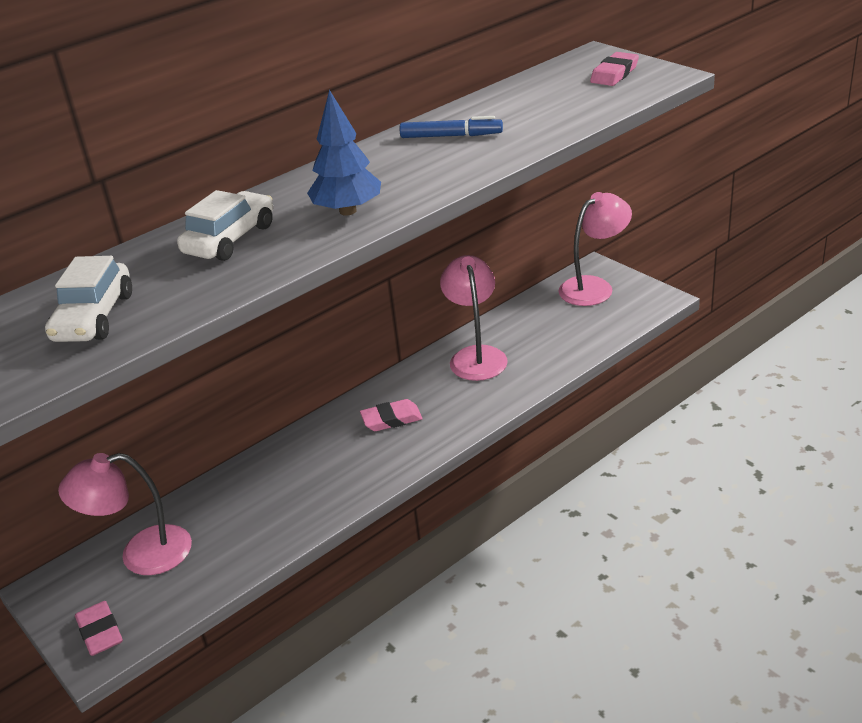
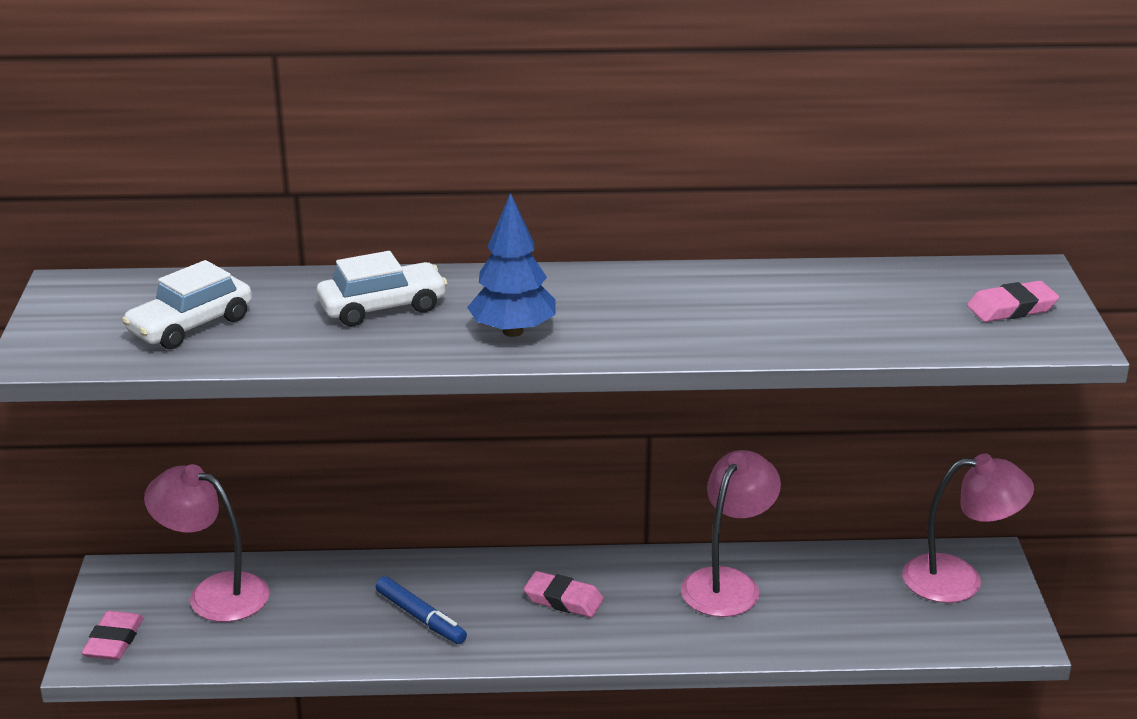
camera: 35 degrees right, 5 degrees down
(451, 136) = (725, 298): blue marker -> blue marker (420, 617)

